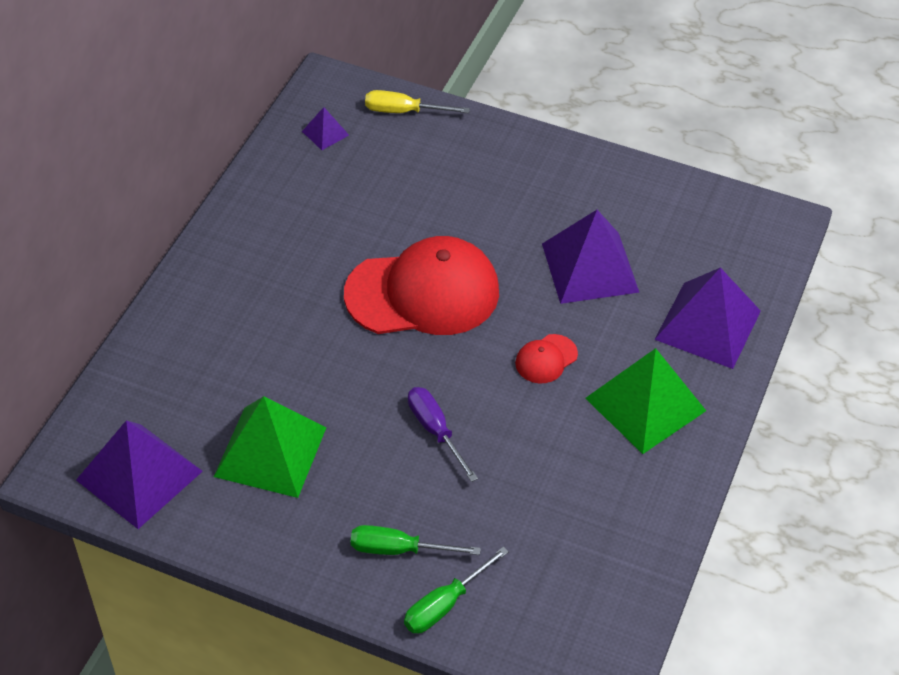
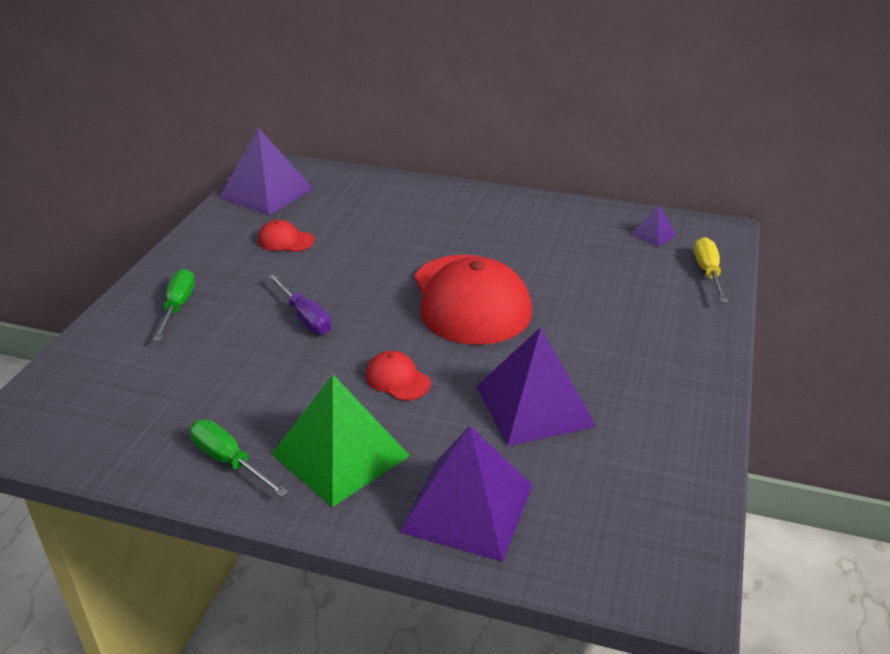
camera: 85 degrees right, 15 degrees down
(270, 452) = (285, 240): green pyramid -> red cap
(435, 431) = (305, 317): purple screwdriver -> purple screwdriver turned 90 degrees clockwise
(445, 604) = (115, 334): green screwdriver -> green screwdriver (229, 461)

